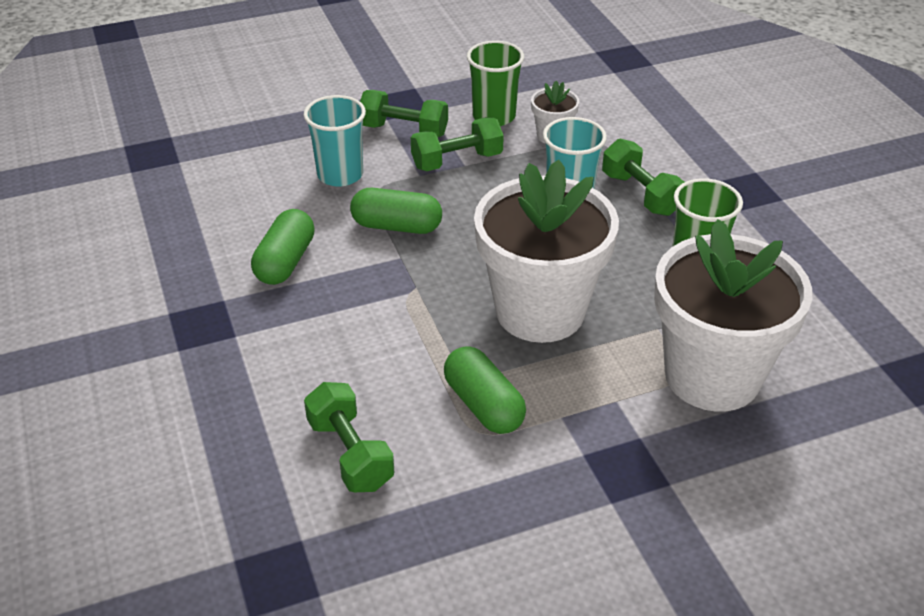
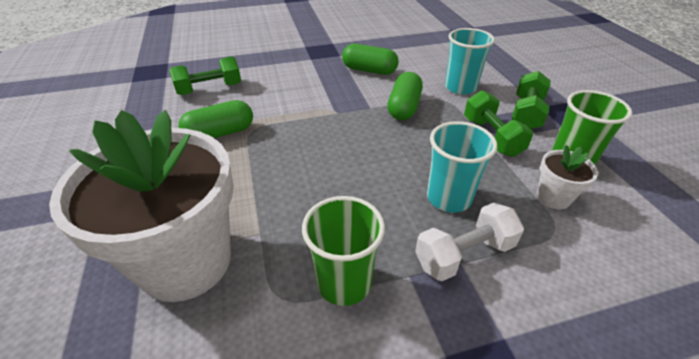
camera: 95 degrees right, 0 degrees up
(540, 311) = (300, 165): white flower pot -> none
(640, 194) = (464, 254): green dumbbell -> white dumbbell

